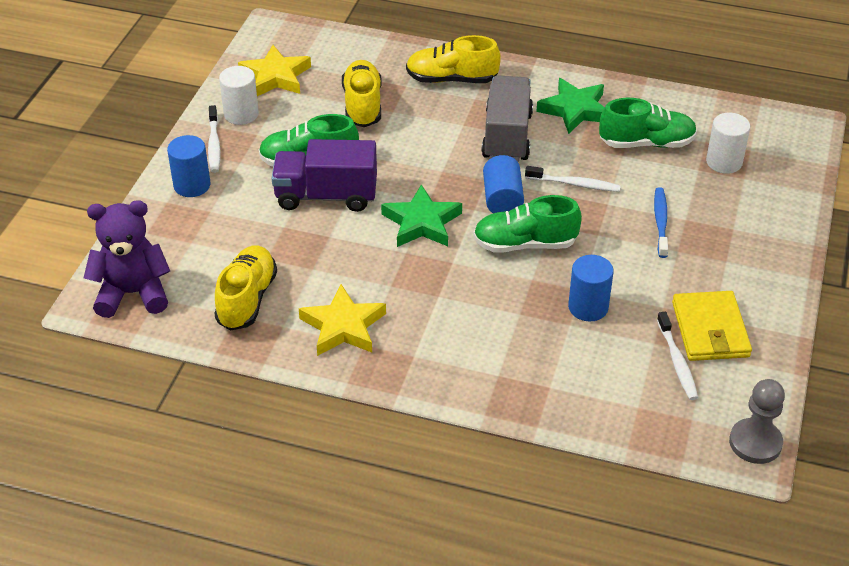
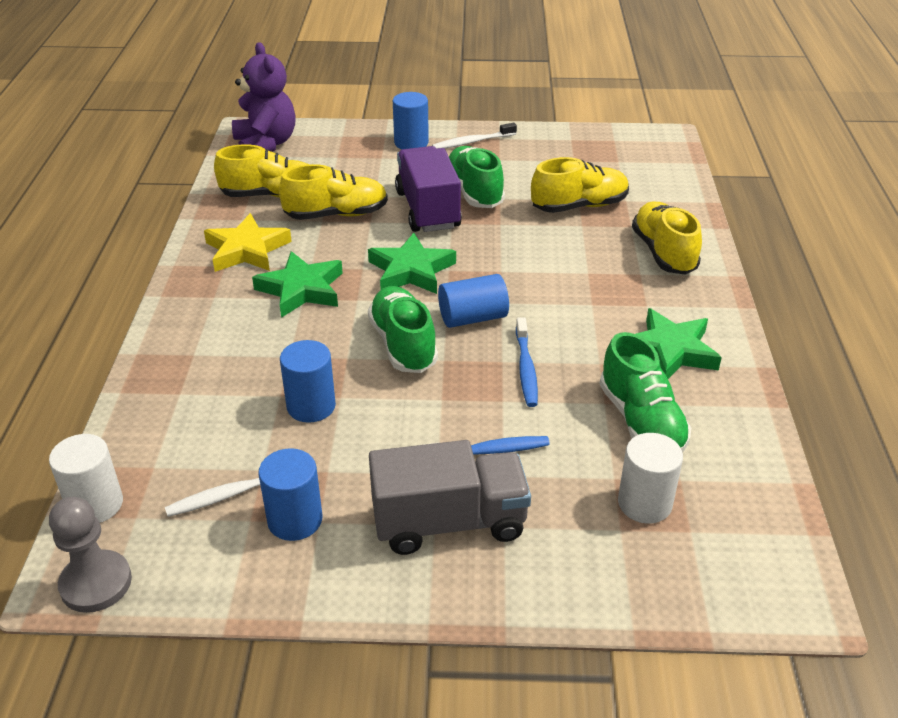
camera: 75 degrees right, 5 degrees down
(241, 114) = (523, 146): white cylinder -> white cylinder (95, 505)
(275, 76) = (592, 152): yellow star -> none
(306, 257) = (336, 214): none -> yellow shoe
(424, 295) = (301, 289): none -> green star
(507, 136) = (585, 305): grey truck -> grey truck (449, 522)
(574, 184) = (526, 368): white toothbrush -> blue toothbrush
(710, 330) = (295, 520): yellow wallet -> blue cylinder

